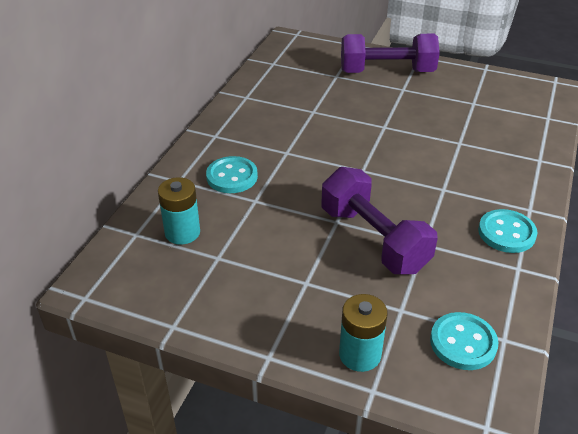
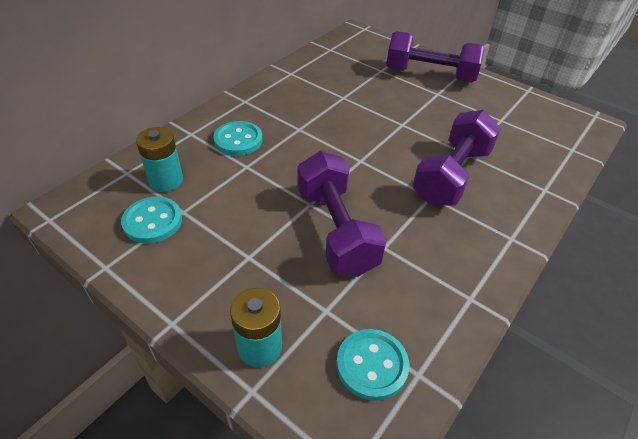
camera: 15 degrees right, 5 degrees up
(453, 166) = (452, 176): none -> purple dumbbell
(506, 233) = (475, 257): turquoise button -> turquoise button (152, 221)

